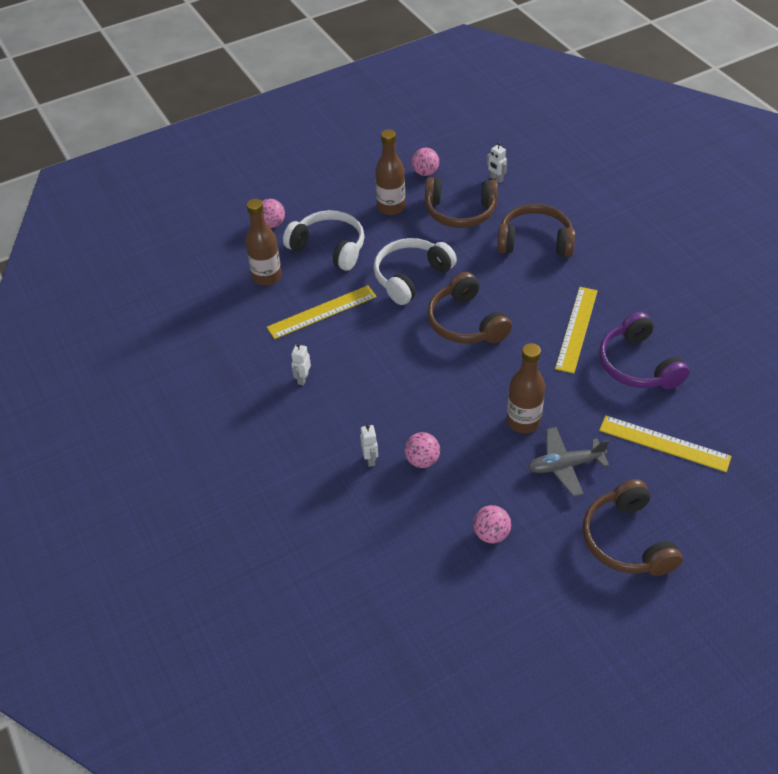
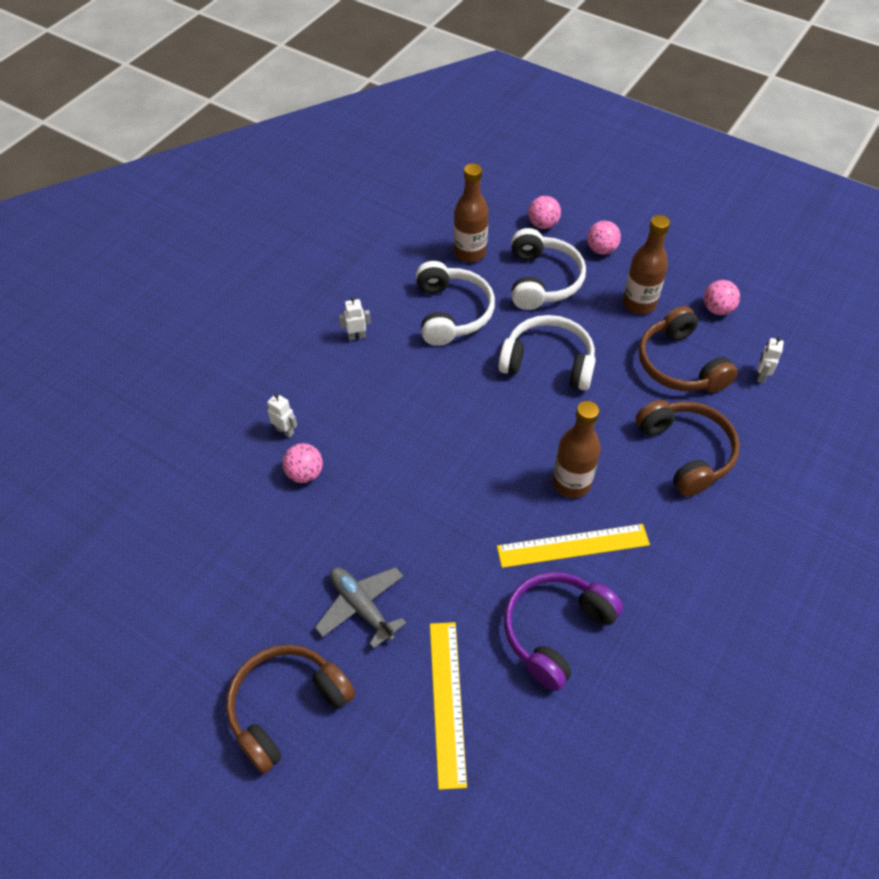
camera: 60 degrees right, 5 degrees up
(322, 312) = (451, 313): yellow ruler -> white headphones
(370, 459) = (285, 431): white robot -> white robot turned 105 degrees counterclockwise
(466, 322) = (514, 436): brown headphones -> none
(491, 534) = (239, 570): pink ball -> pink ball (601, 249)
(523, 421) = (403, 543): brown bottle -> brown bottle (571, 483)

